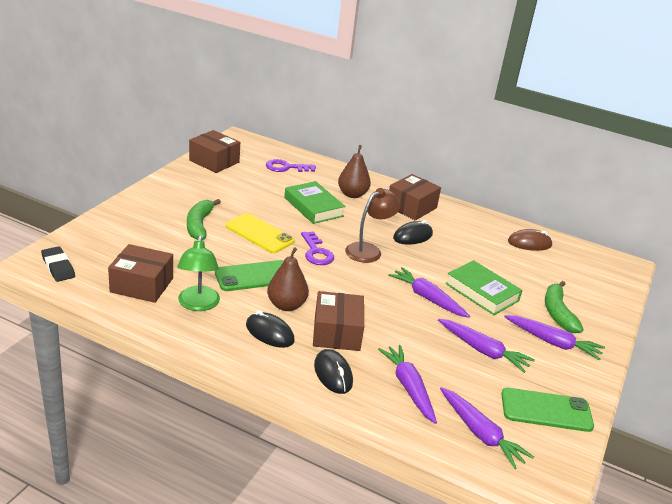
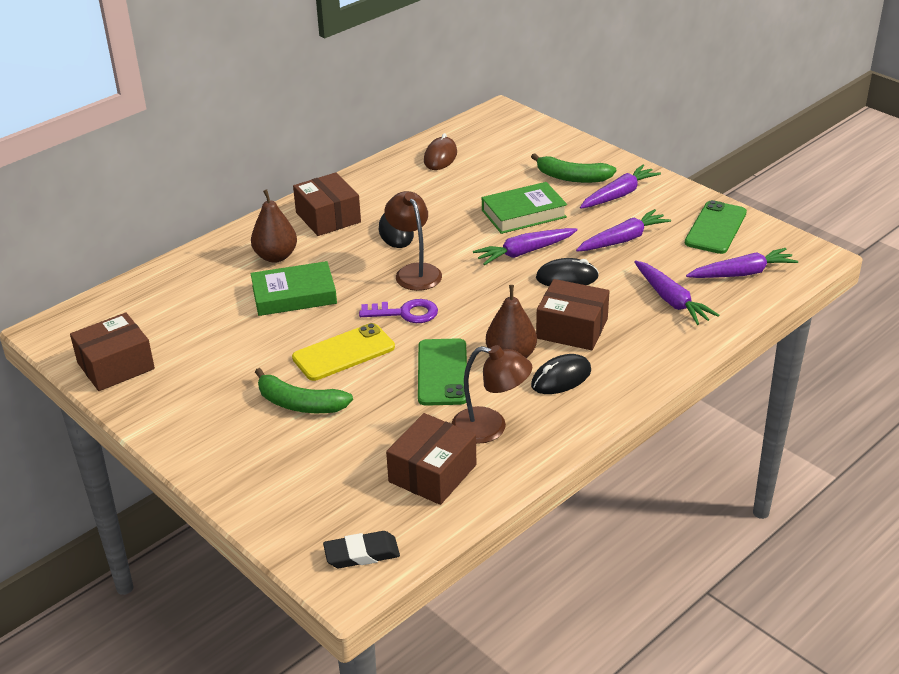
camera: 65 degrees left, 5 degrees up
(198, 305) = (490, 428): green lamp -> brown lamp
(286, 167) = (172, 299): purple key -> none
(333, 374) = (641, 345): black mouse -> black mouse (567, 278)
(408, 387) = (671, 300): purple carrot -> purple carrot turned 120 degrees counterclockwise

